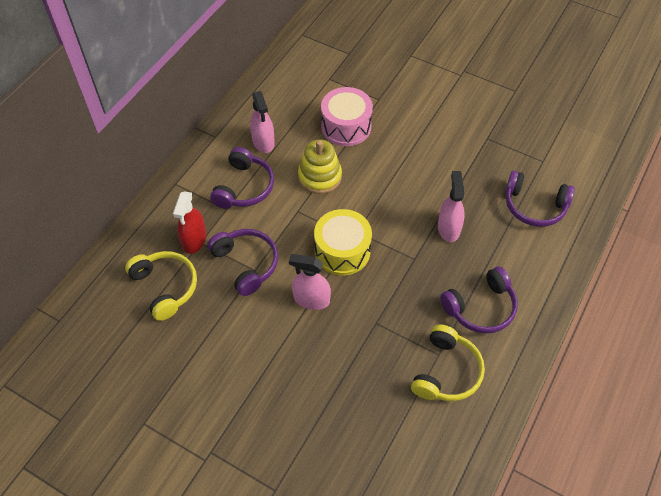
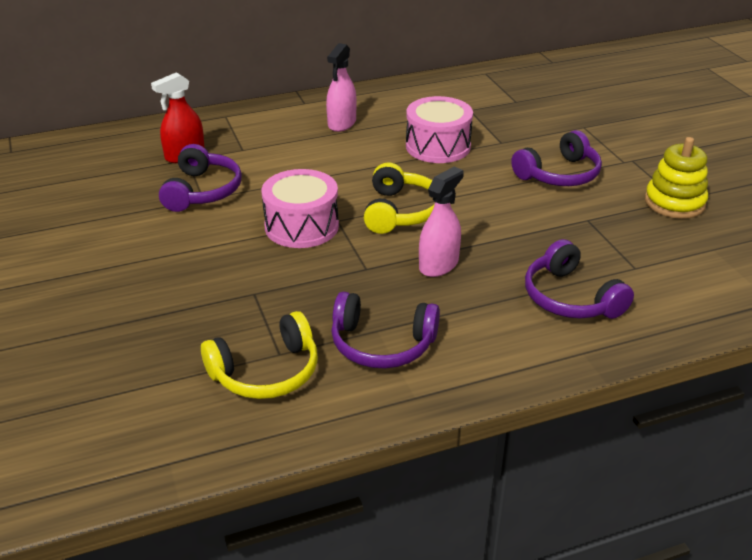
camera: 40 degrees right, 20 degrees down
(165, 287) = (115, 172): yellow headphones -> yellow headphones (400, 211)
(244, 187) = (279, 143): purple headphones -> purple headphones (559, 174)
(311, 299) = (220, 244): pink spray bottle -> none
(320, 176) = (359, 167): yellow stacking toy -> yellow stacking toy (674, 202)
(342, 251) = (301, 226): yellow drum -> pink drum

